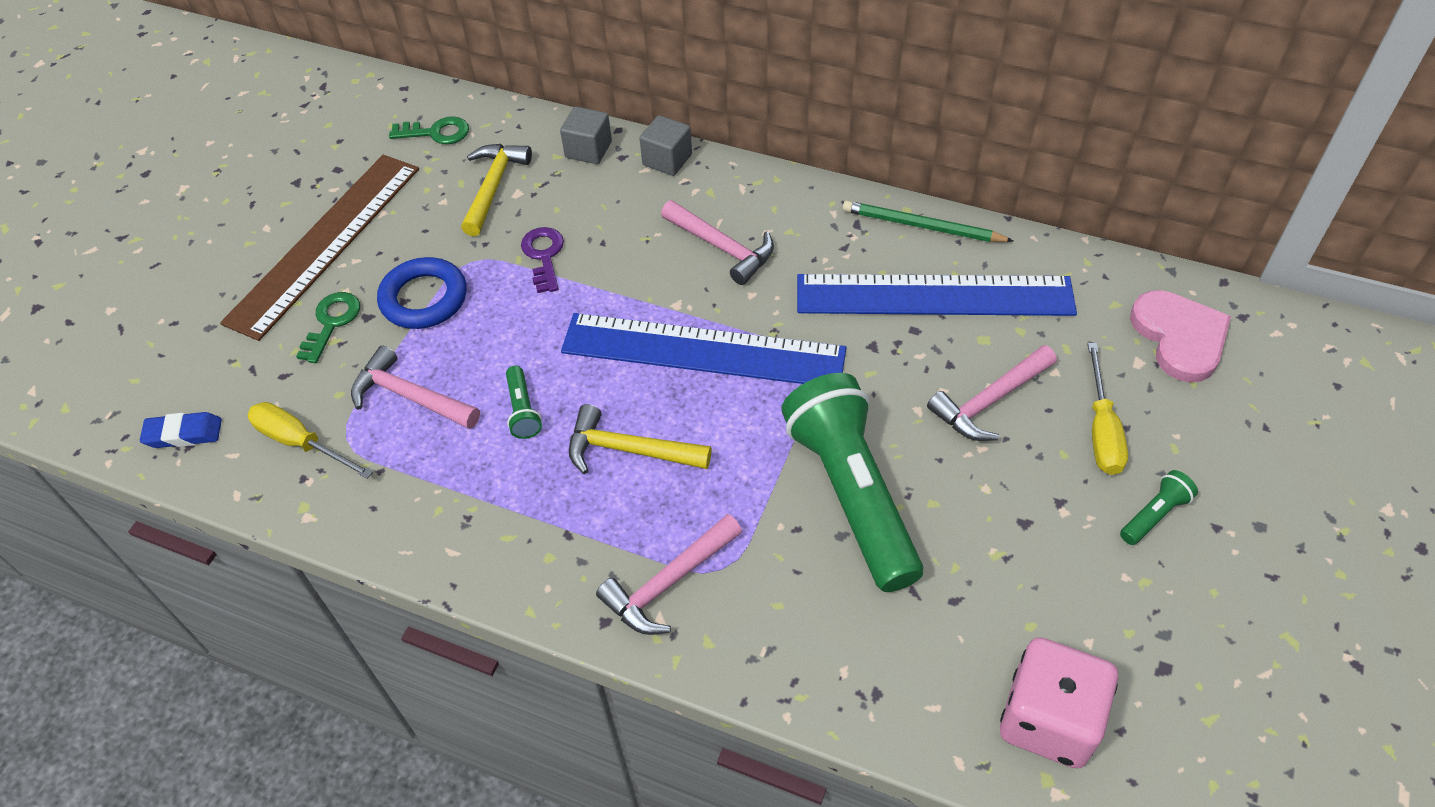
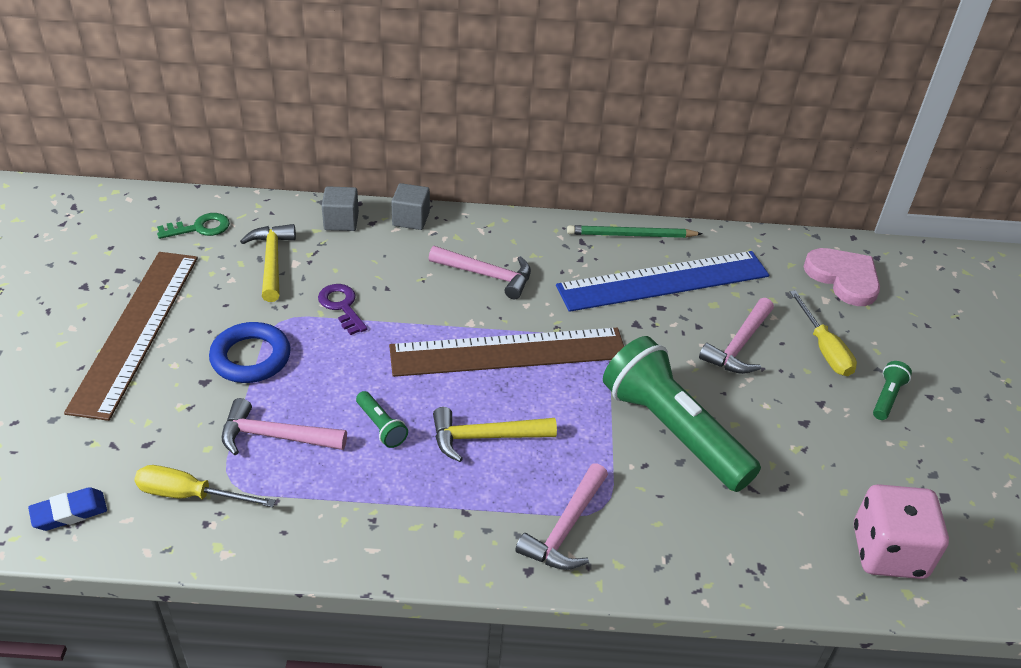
camera: 25 degrees left, 10 degrees down
(332, 322) = (173, 392): green key -> none
(703, 351) = (508, 353): blue ruler -> brown ruler

